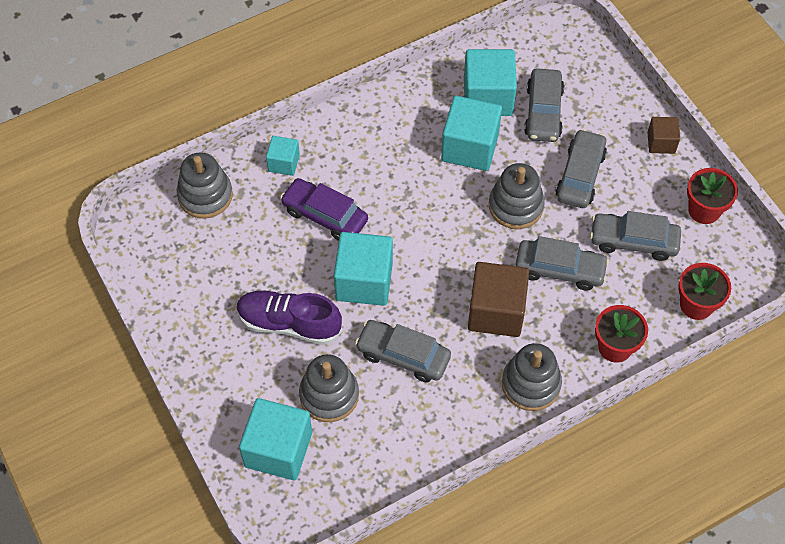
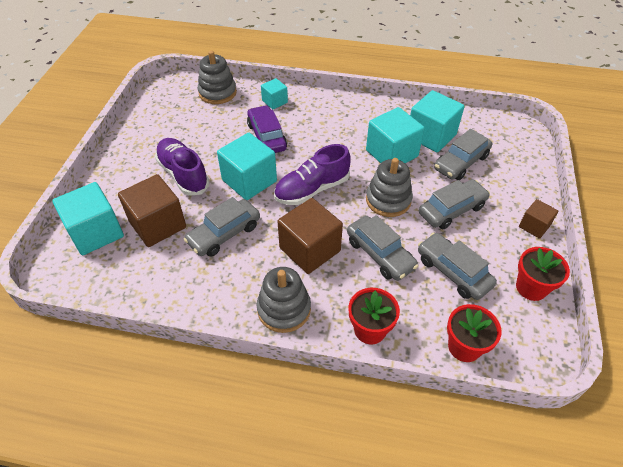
camera: 40 degrees right, 10 degrees down
(329, 395) = (158, 224): grey stacking toy -> brown cube
(403, 355) = (224, 234): grey car -> grey car turned 105 degrees counterclockwise
(434, 246) = (312, 189): none -> purple shoe

